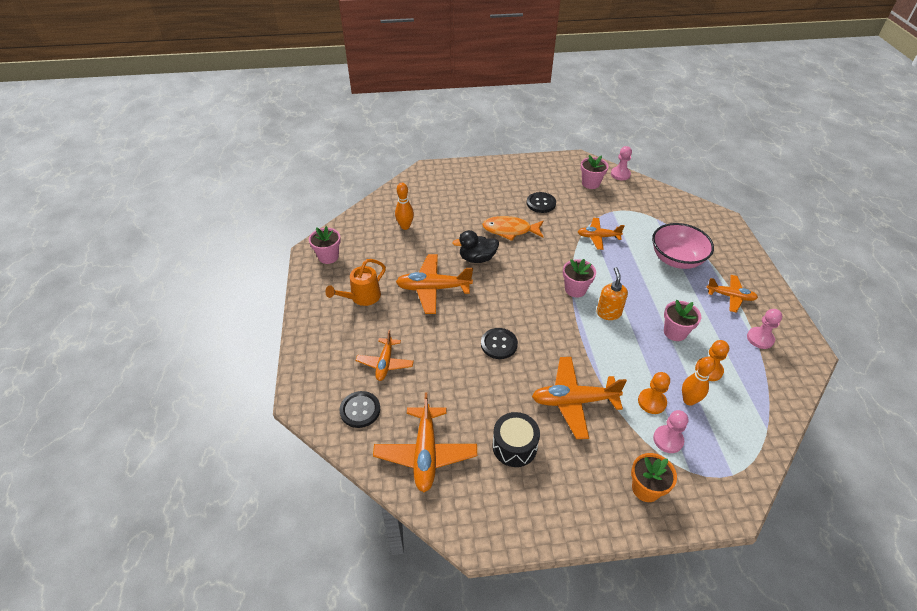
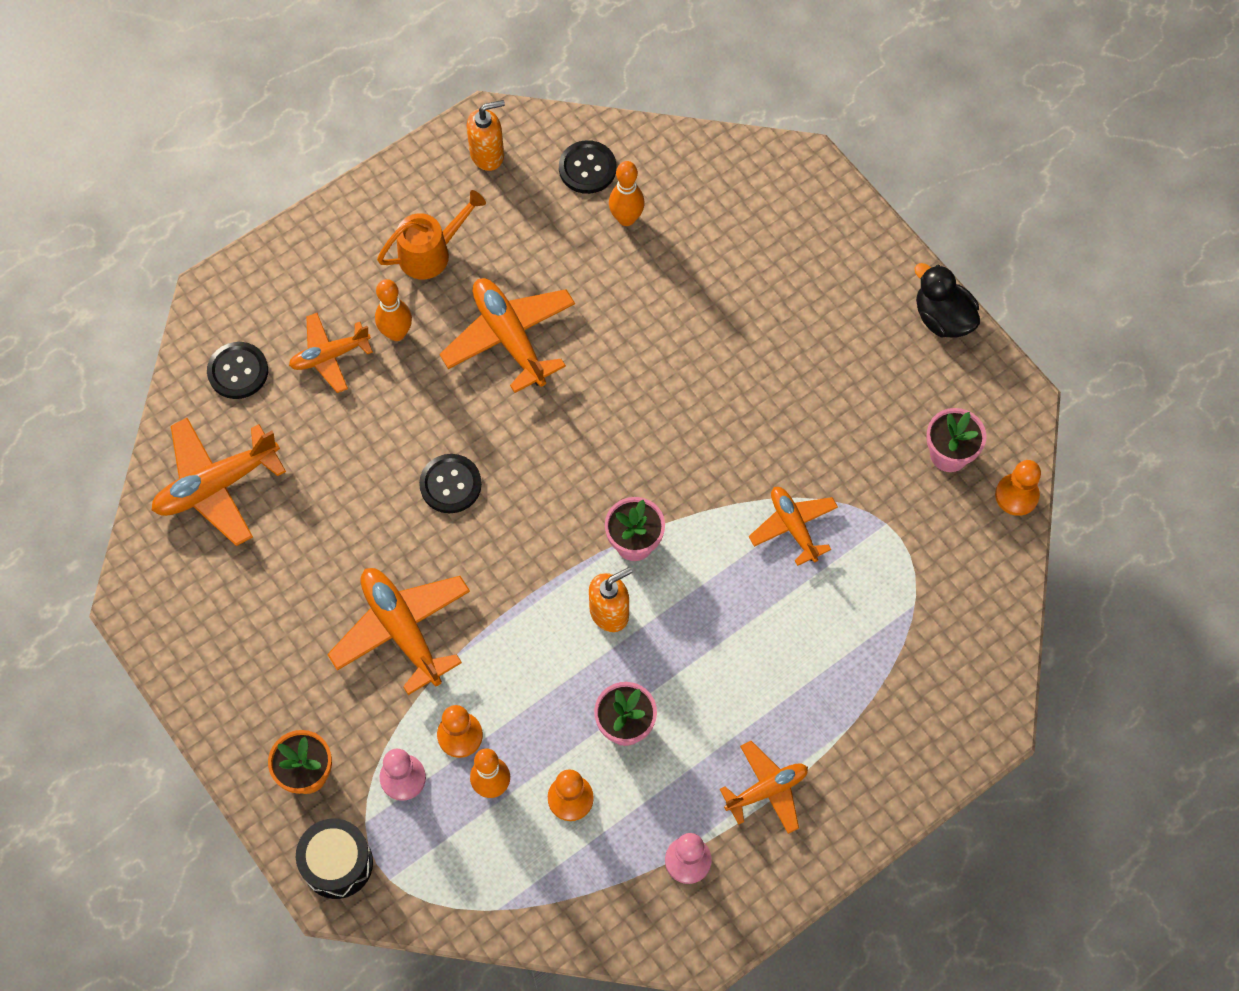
camera: 60 degrees right, 20 degrees up
(328, 256) = (487, 154): pink flower pot -> orange soap dispenser
(361, 297) = (431, 252): orange watering can -> orange watering can turned 135 degrees clockwise
(395, 330) = (396, 333): none -> orange bowling pin
(477, 258) = (617, 365): black duck -> black duck (942, 318)
(510, 230) = (720, 380): orange fish -> none
(514, 446) = (285, 586): black drum -> black drum (337, 863)
(541, 203) = (829, 396): black button -> black button (587, 168)
(620, 174) = (1016, 495): pink pawn -> orange pawn
(676, 259) = (813, 675): pink bowl -> none
(730, 296) = (766, 790): orange plane -> orange plane turned 105 degrees counterclockwise

